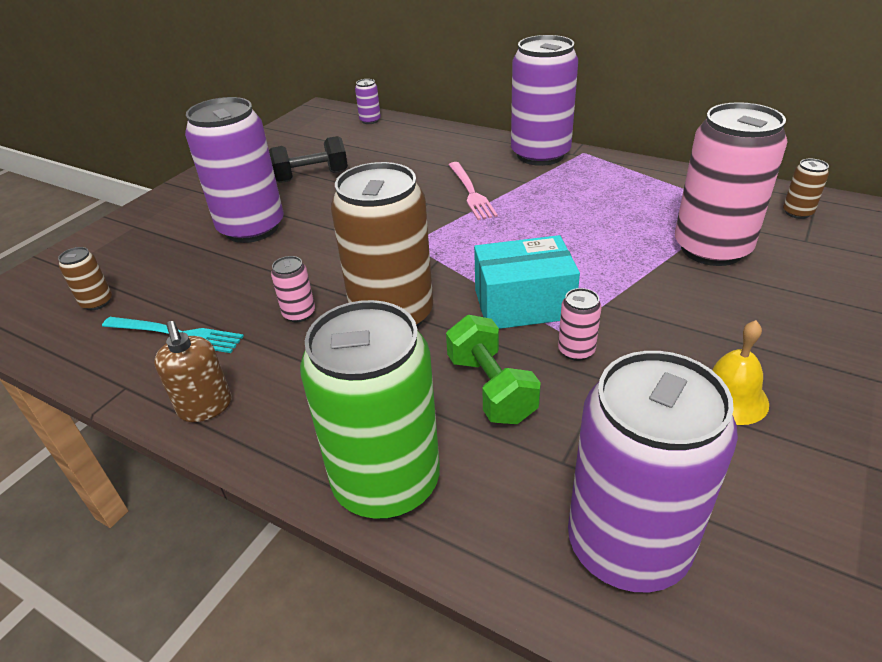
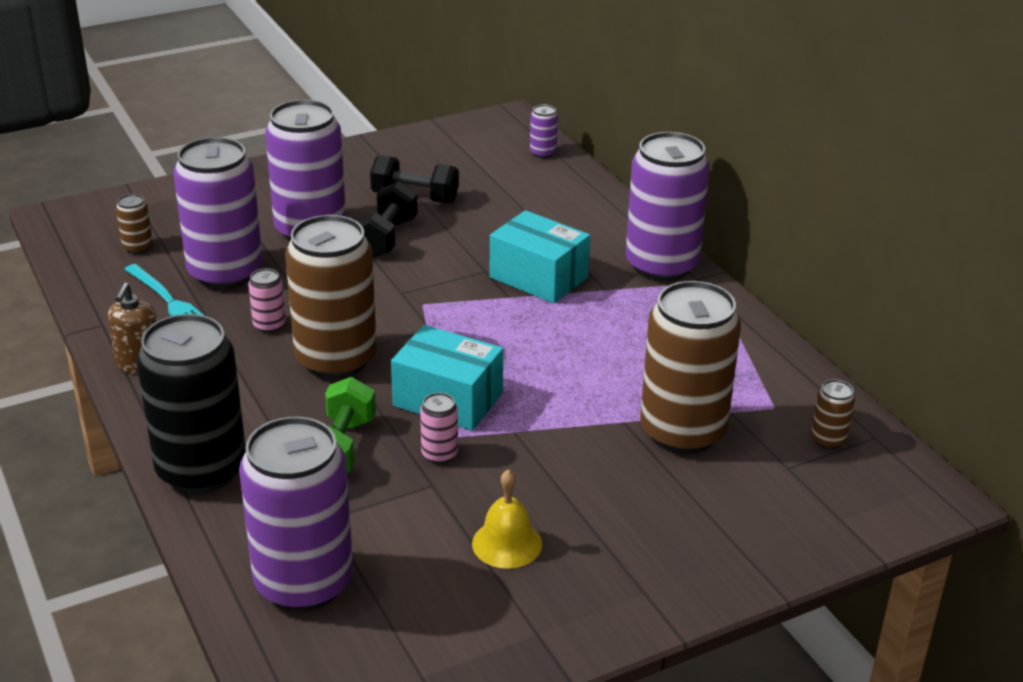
camera: 30 degrees right, 5 degrees down
(209, 289) = (225, 273): none -> purple can
(322, 210) = (386, 238): none -> black dumbbell
(386, 482) = (201, 470): green can -> black can
(471, 192) = (538, 277): pink fork -> turquoise box
(711, 249) = (682, 432): pink can -> brown can

